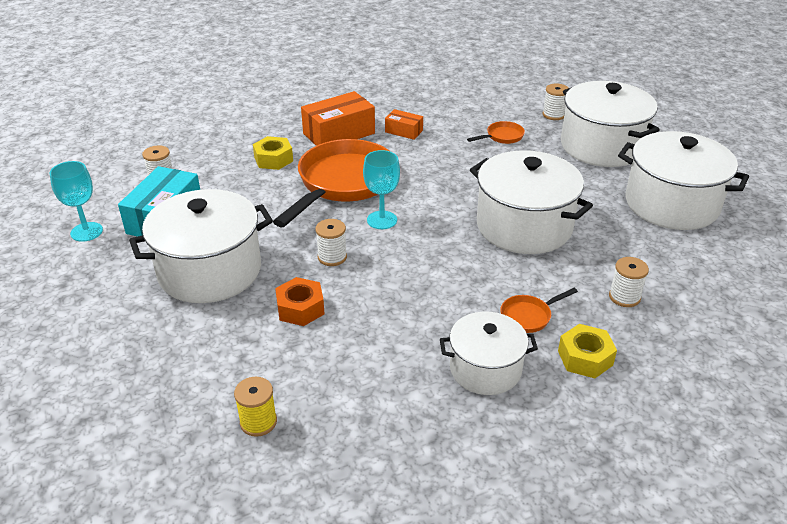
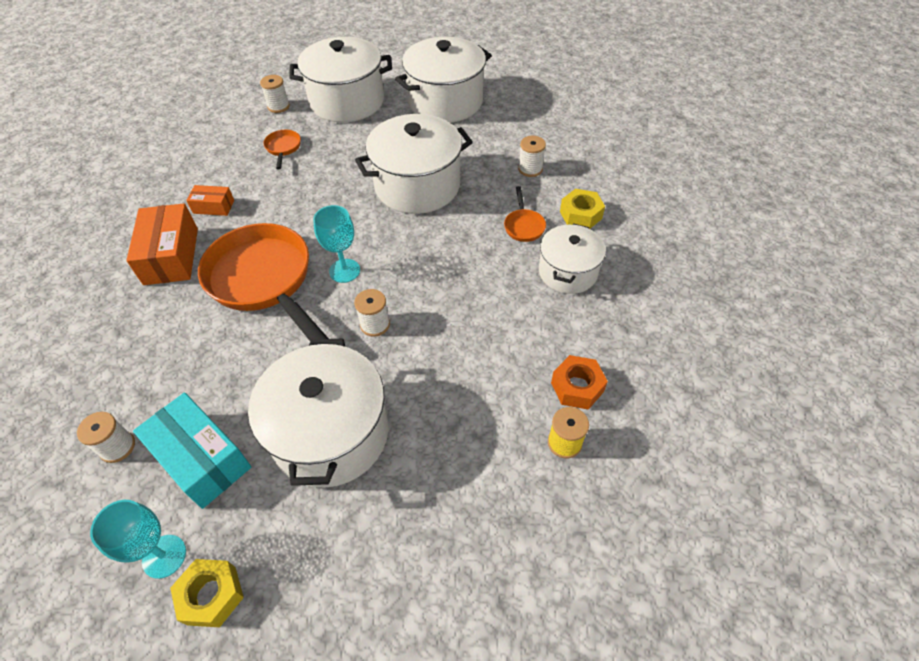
camera: 65 degrees left, 15 degrees up
(273, 159) = (170, 325): yellow nut -> yellow nut (212, 595)
(300, 308) = (434, 370): orange nut -> orange nut (577, 387)
(404, 131) = (213, 207): orange box -> orange box turned 45 degrees clockwise

